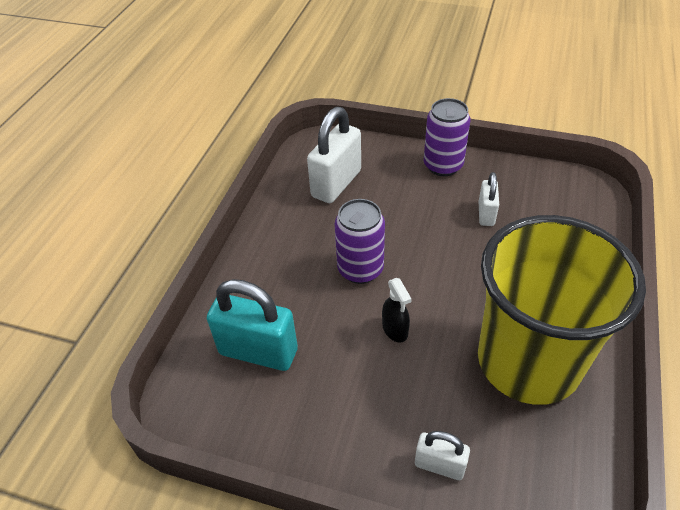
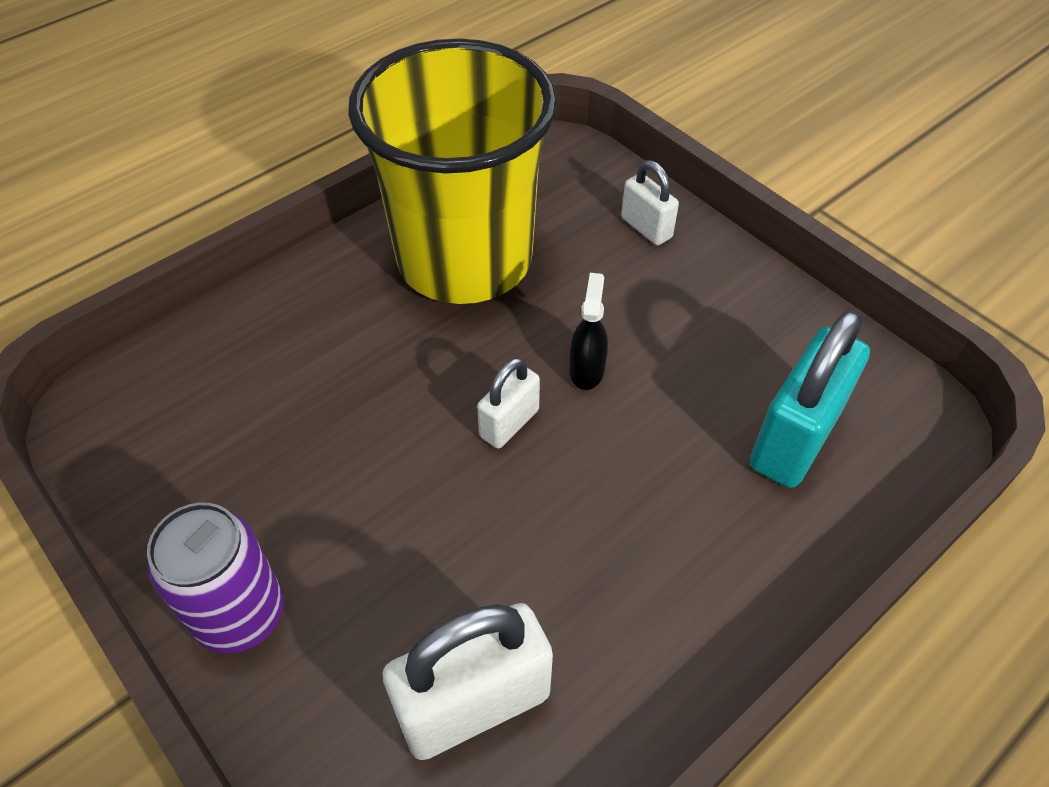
camera: 150 degrees left, 5 degrees up
(258, 351) = (794, 439): turquoise padlock -> turquoise padlock turned 75 degrees clockwise
(360, 269) = (568, 482): purple can -> none
(486, 214) = (291, 464): white padlock -> white padlock (509, 423)

